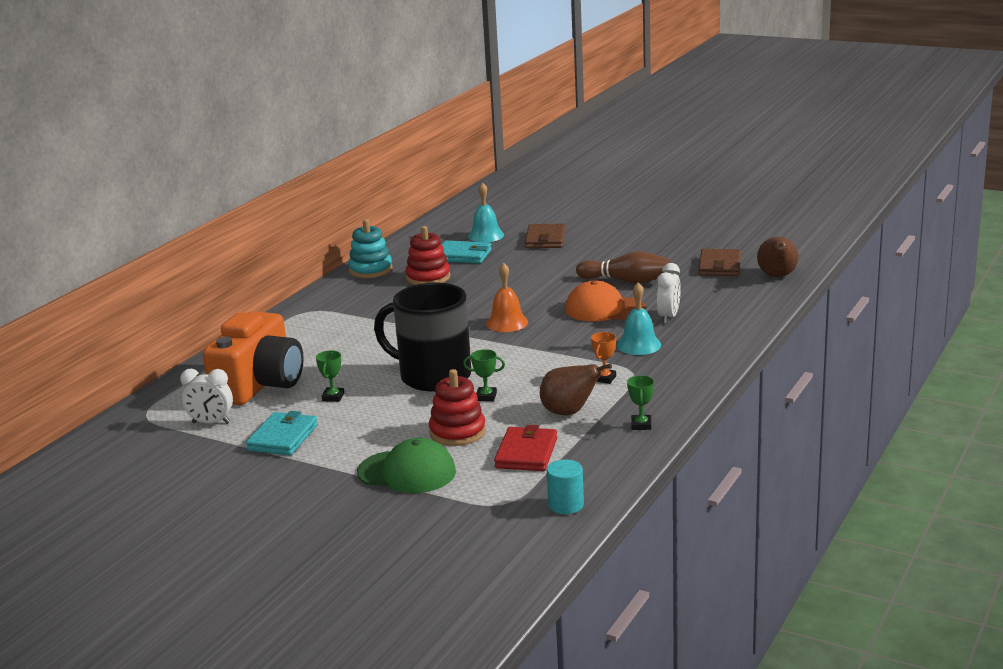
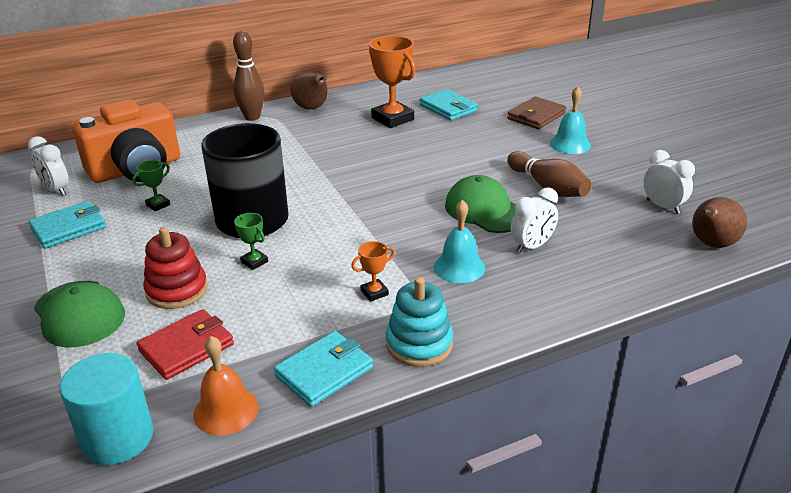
camera: 35 degrees right, 10 degrees up
(294, 316) = (252, 117): none -> brown bowling pin
(370, 270) = (363, 96): turquoise stacking toy -> turquoise stacking toy (419, 344)
(428, 277) = (392, 119): red stacking toy -> orange trophy
(485, 235) = (493, 95): turquoise bell -> turquoise bell (570, 144)
(507, 323) = (385, 189): orange bell -> orange bell (226, 410)
(566, 505) = (118, 438): turquoise cylinder -> turquoise cylinder, size x1.62
(569, 412) = (288, 318): brown pear -> brown pear (312, 108)
(604, 309) = (485, 210): orange cap -> green cap
(641, 425) = (324, 372): green trophy -> turquoise wallet
(719, 266) = (662, 206): brown wallet -> white clock

